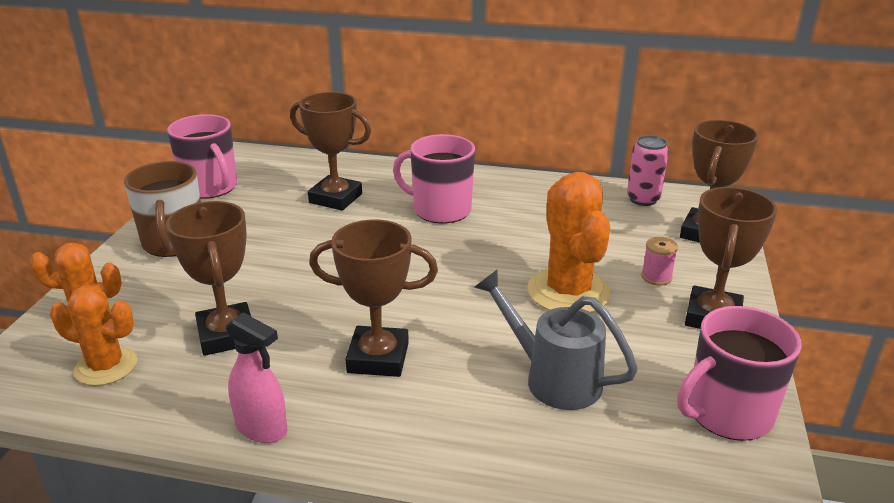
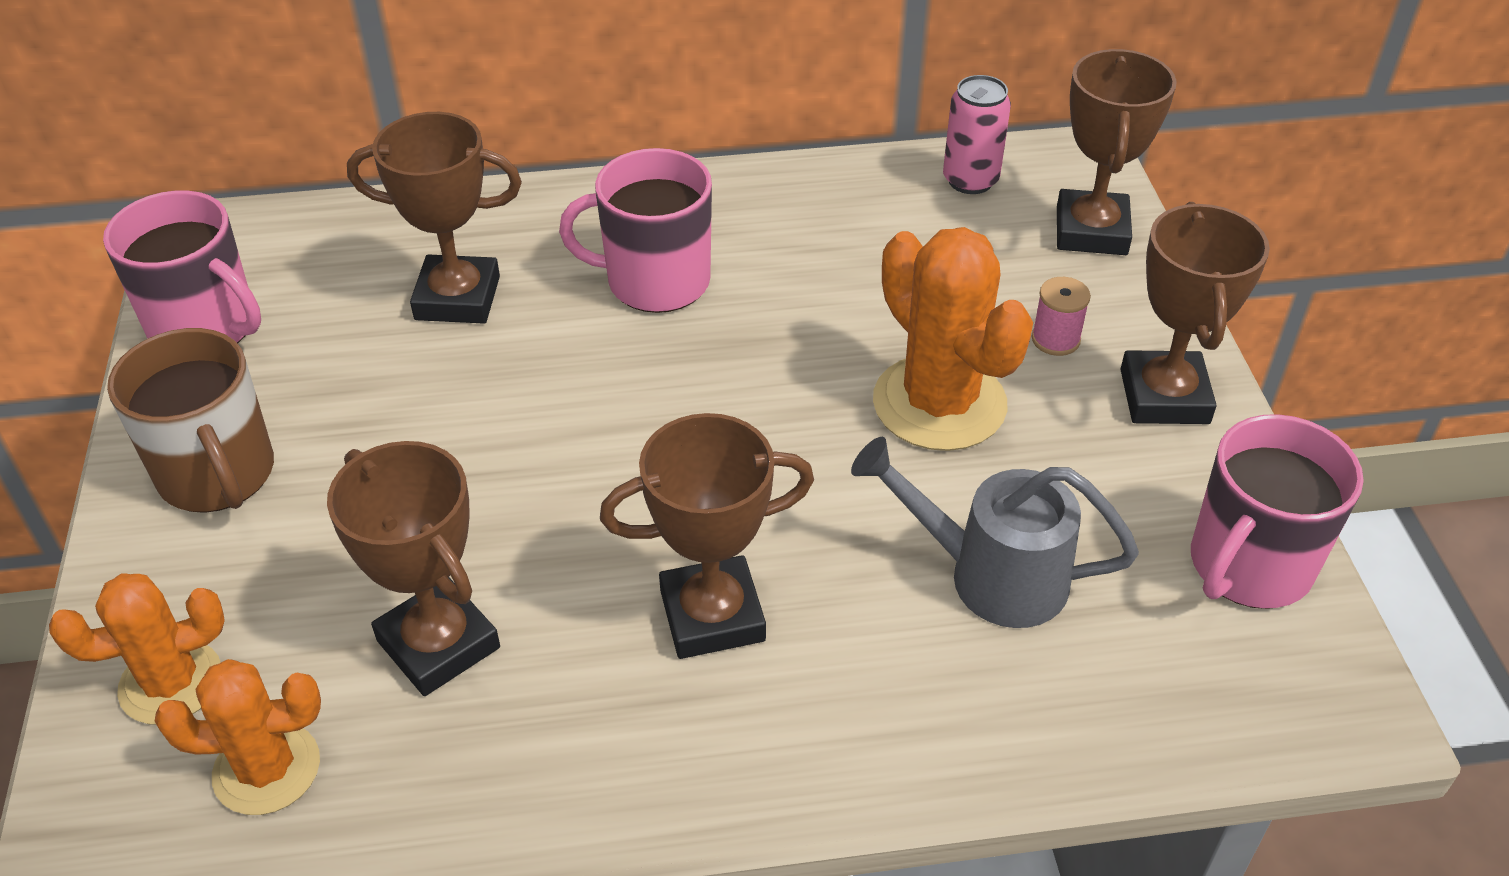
camera: 20 degrees left, 15 degrees up
(262, 428) = (604, 803): pink spray bottle -> none

